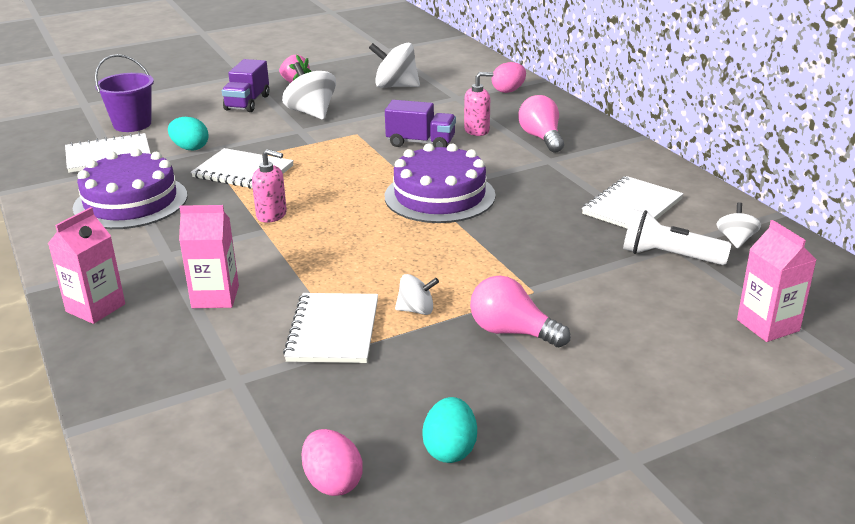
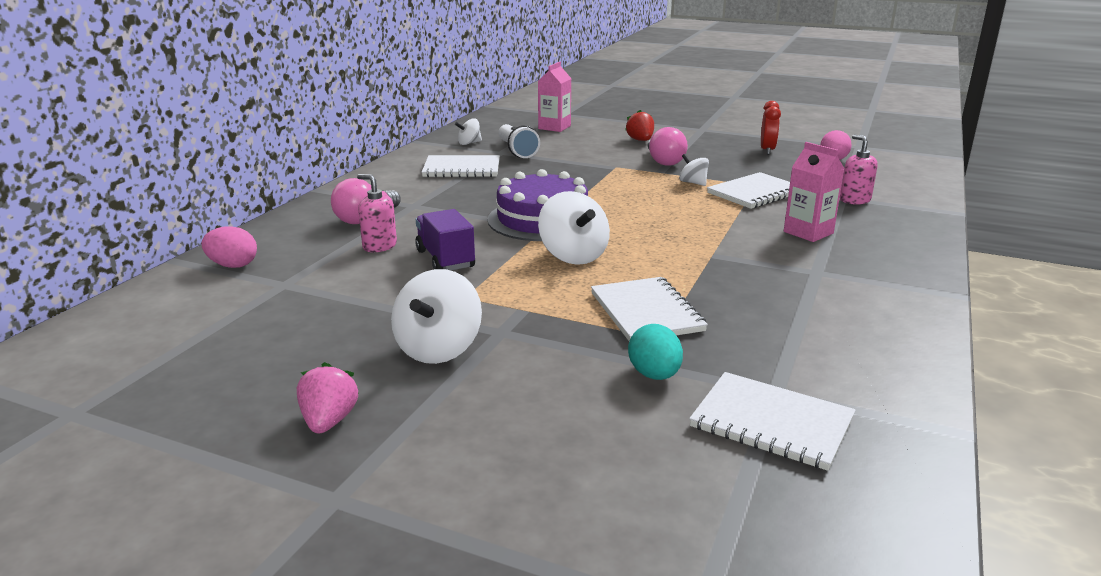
camera: 130 degrees left, 5 degrees down
(95, 308) = (909, 260): pink carton -> none
(131, 202) = (803, 335): purple cake -> none
(132, 124) = (674, 476): purple bucket -> none
(247, 103) = (461, 418): purple truck -> none
(272, 215) = (687, 262): pink soap dispenser -> pink soap dispenser (854, 200)
(395, 86) = (275, 333): white spinning top -> white spinning top (573, 256)
(450, 450) = (767, 150): turquoise egg -> red clock
(625, 363) = (640, 140): none -> red strawberry

